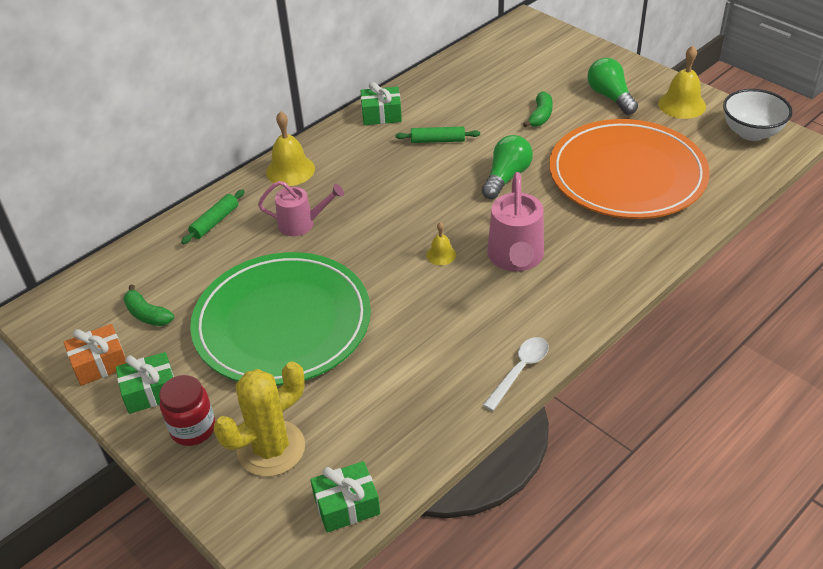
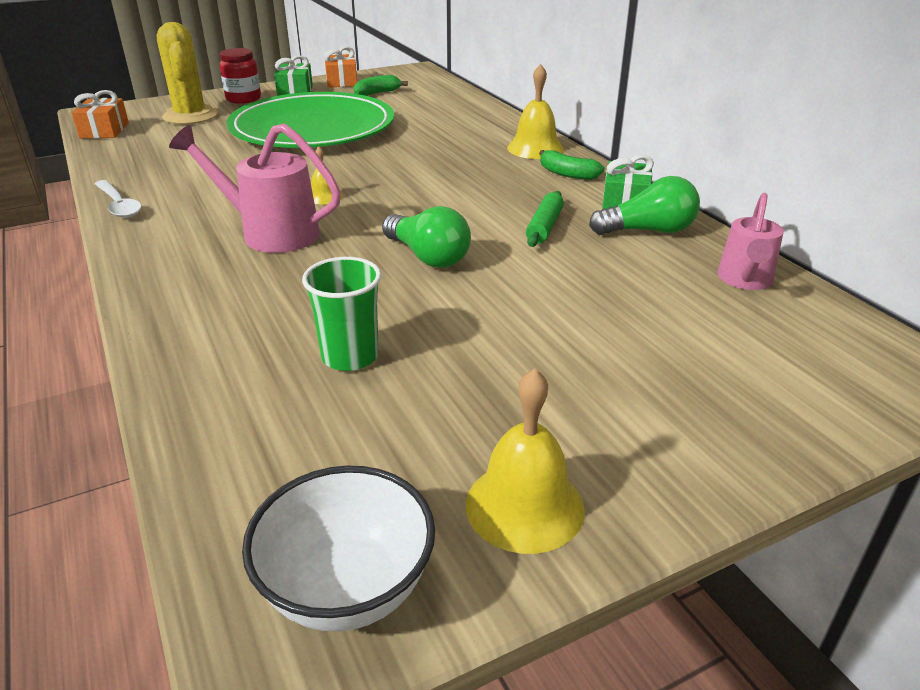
camera: 105 degrees right, 10 degrees down
(215, 222) = (474, 117): green rolling pin -> none
(302, 224) = (439, 145): pink watering can -> pink watering can (744, 281)
(347, 505) = (104, 130): green gift -> orange gift
(540, 116) = (566, 315): green banana -> green banana (567, 174)
(610, 97) = (597, 408): green light bulb -> green light bulb (648, 231)
(627, 174) = (350, 356): orange plate -> green cup

